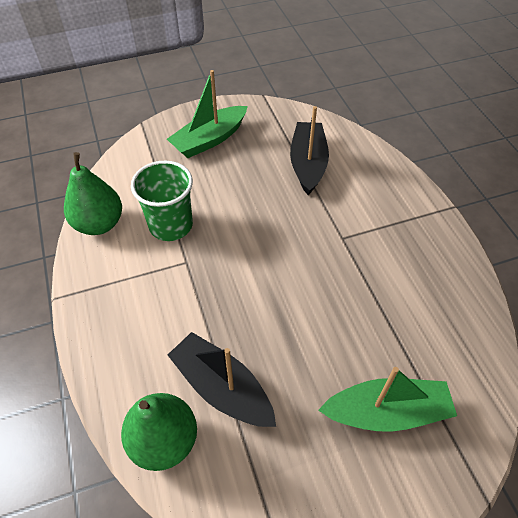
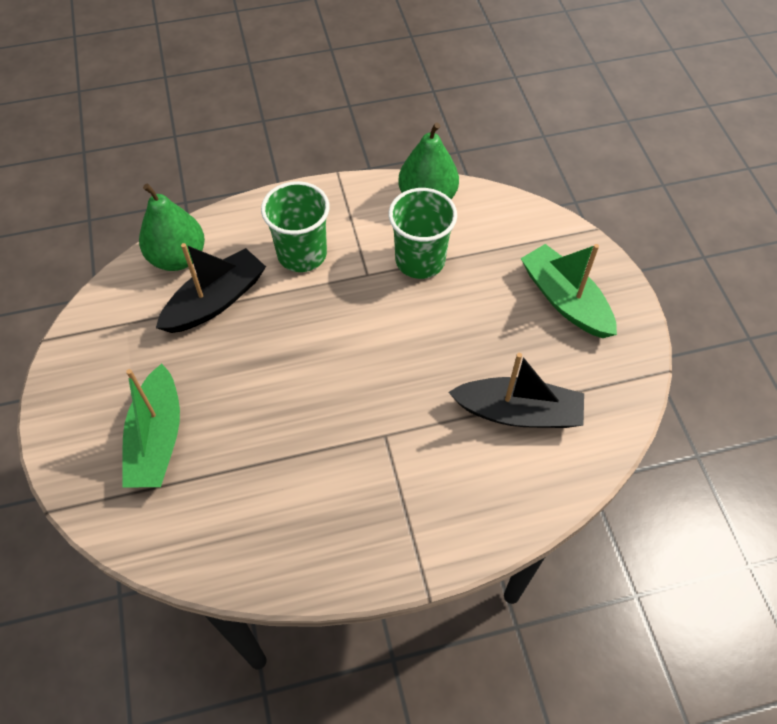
camera: 95 degrees right, 5 degrees up
(162, 316) = (302, 254): none -> green cup

